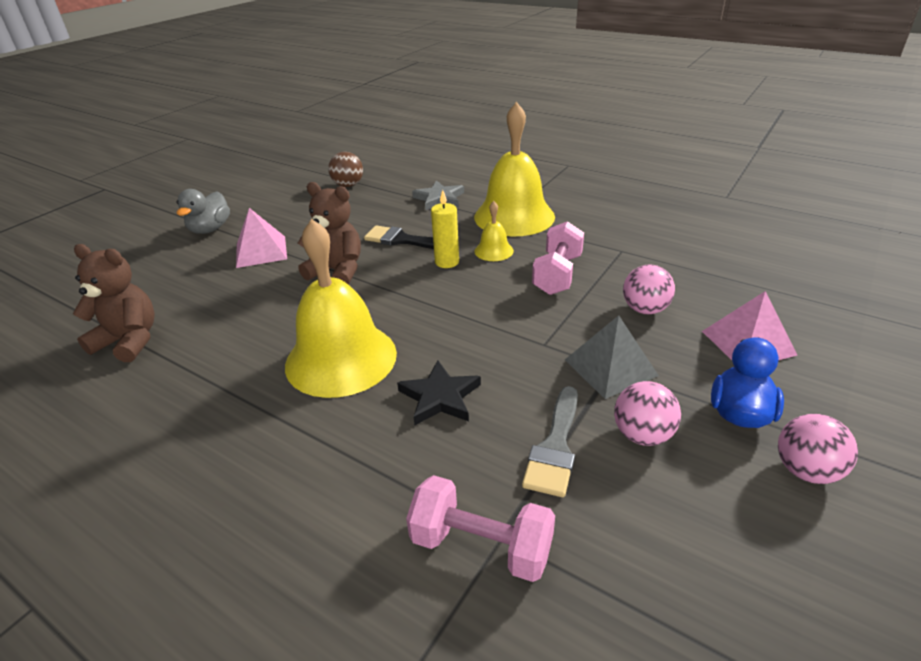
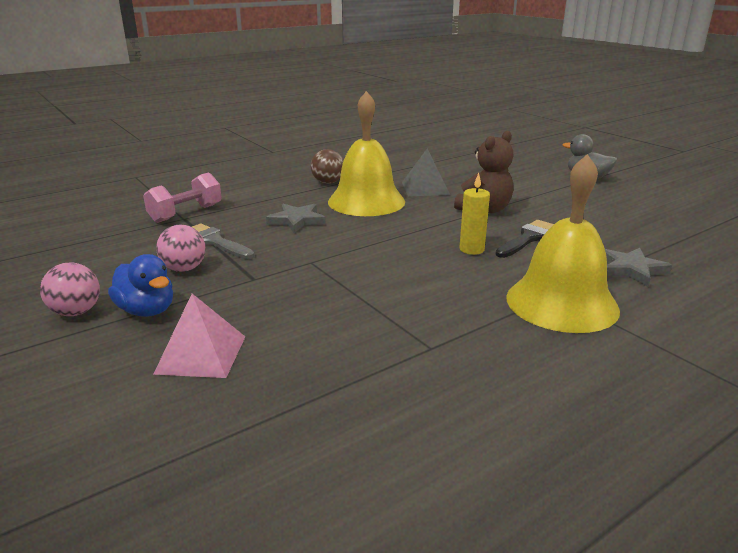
camera: 110 degrees right, 10 degrees down
(129, 341) = (437, 160): brown teddy bear -> none
(261, 251) = (536, 190): pink pyramid -> none
(348, 185) = (682, 230): brown ball -> brown ball (328, 182)
(440, 397) = (297, 220): black star -> grey star
(494, 251) = (480, 274): yellow bell -> none
(557, 274) = (408, 294): pink dumbbell -> none
(610, 367) = (255, 278): grey pyramid -> grey pyramid (425, 188)
(645, 309) = (307, 319): pink ball -> none

